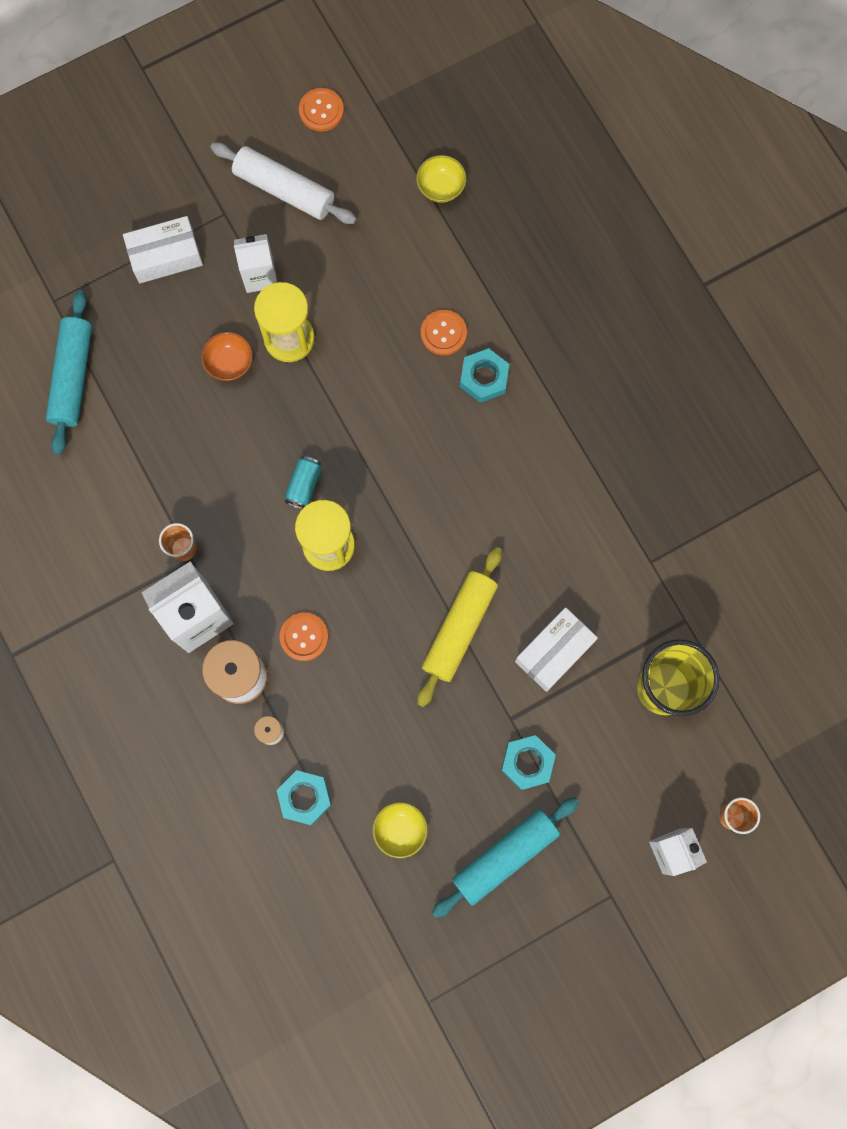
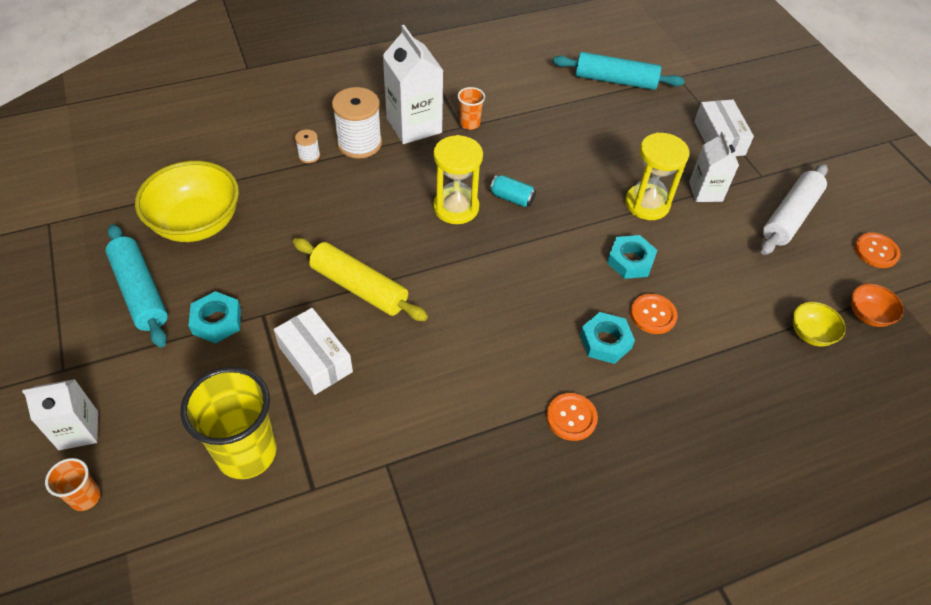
camera: 95 degrees right, 25 degrees down
(229, 363) = (625, 165): orange bowl -> orange bowl (868, 315)
(304, 637) = (380, 183): orange button -> orange button (571, 417)
(304, 798) = (249, 169): turquoise nut -> turquoise nut (630, 261)
(400, 830) = (197, 223): yellow bowl -> yellow bowl, size x2.05

